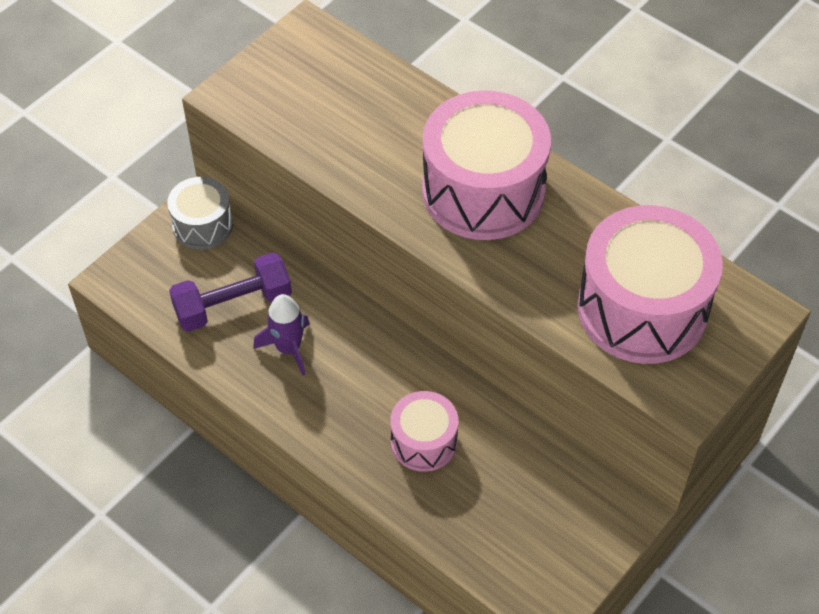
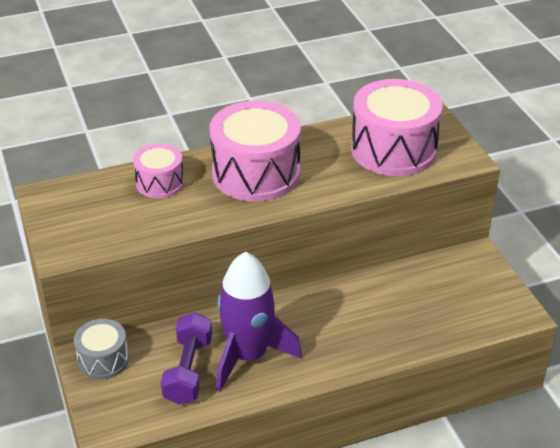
camera: 60 degrees left, 15 degrees down
(288, 348) = (248, 355): purple rocket -> purple rocket, size x1.91
(424, 442) = (371, 319): pink drum -> pink drum (160, 183)

